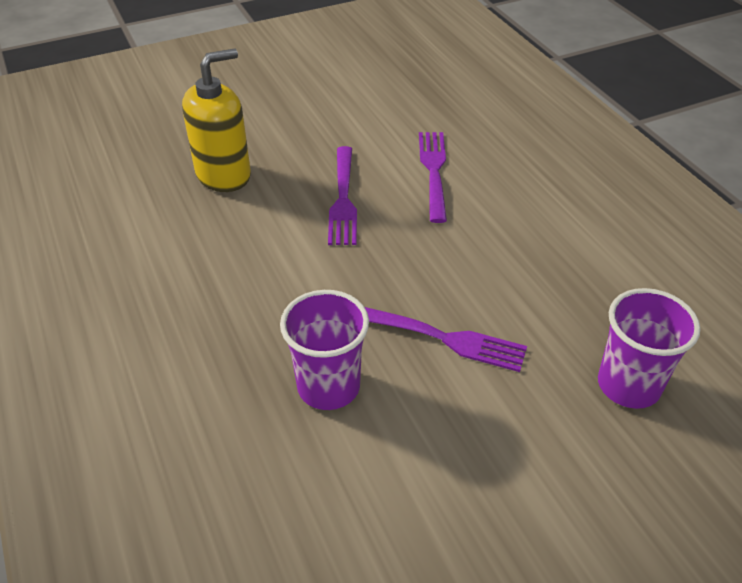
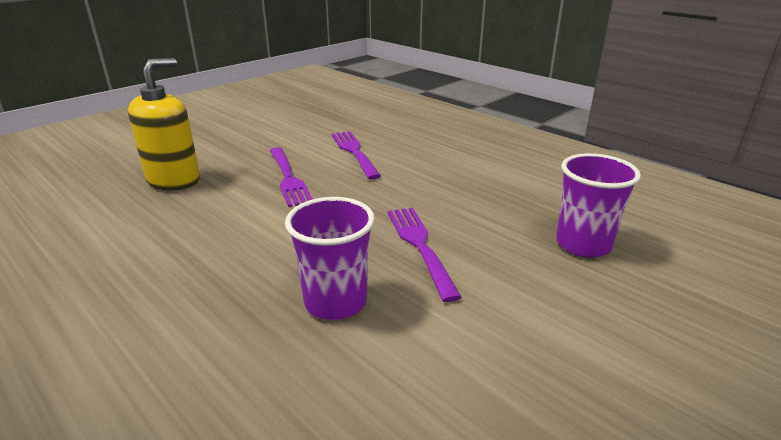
camera: 20 degrees left, 15 degrees down
(443, 338) = (420, 246): purple fork -> purple fork turned 105 degrees counterclockwise

